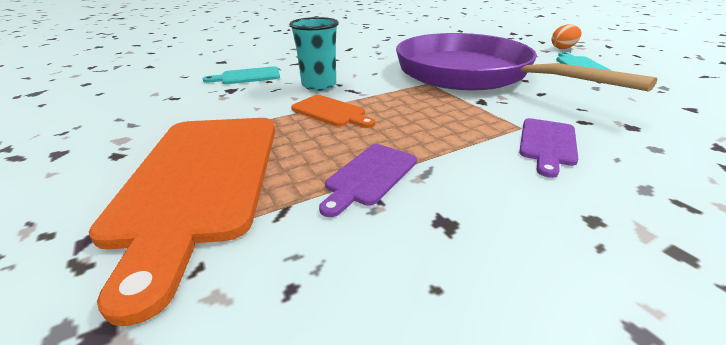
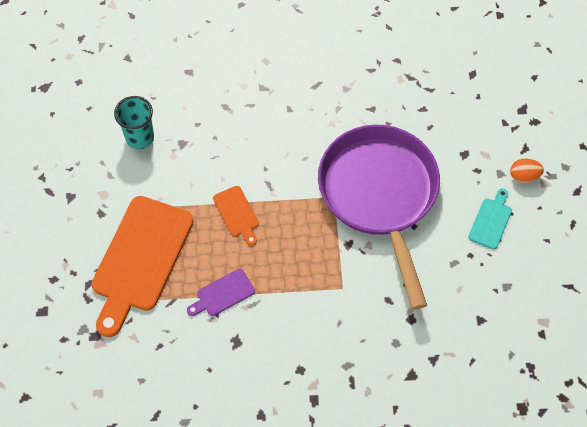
camera: 25 degrees right, 30 degrees up
(247, 76) = (201, 120): turquoise cutting board -> none
(319, 85) = (249, 164): turquoise cup -> turquoise cup (140, 137)
(547, 144) = (339, 311): purple cutting board -> none

